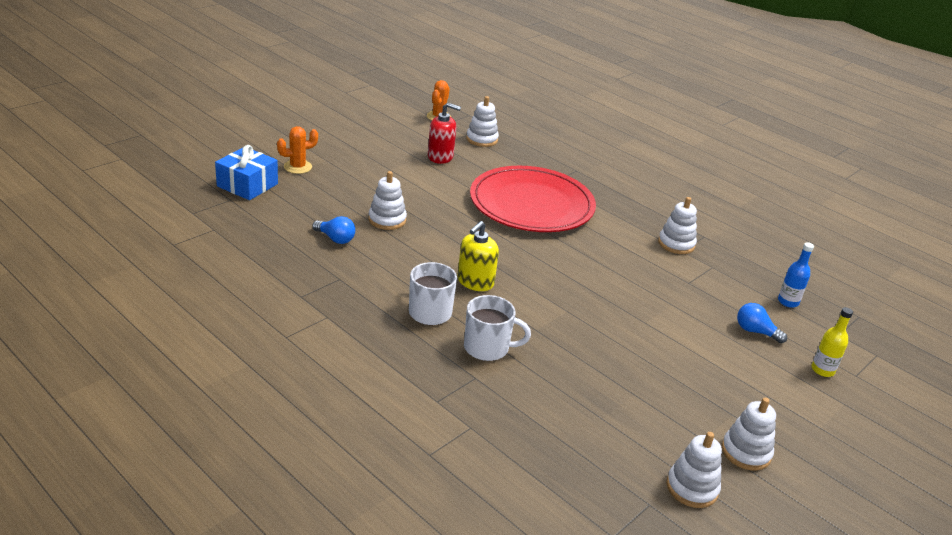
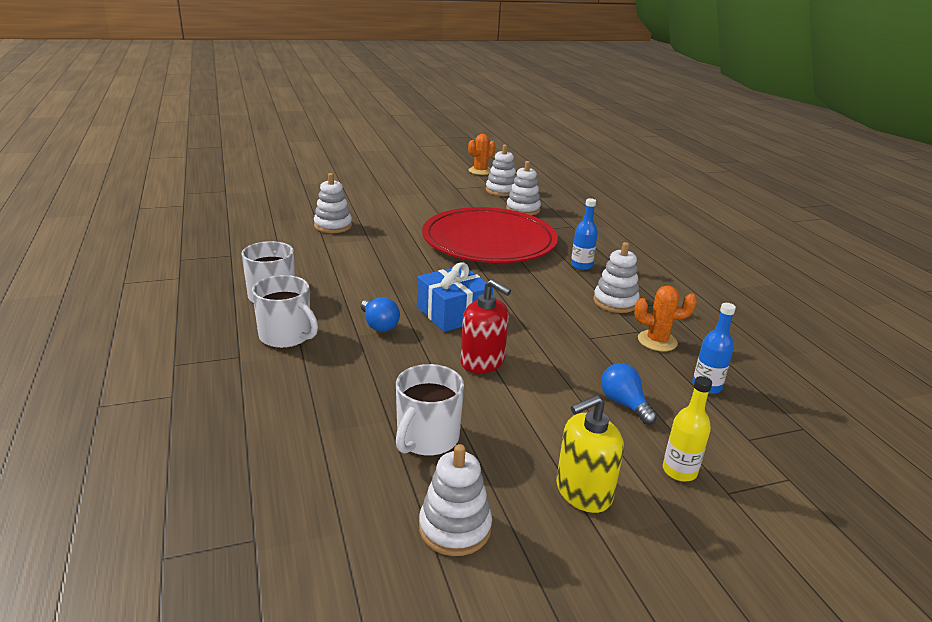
camera: 30 degrees right, 5 degrees down
(247, 185) = (252, 185): blue gift -> blue gift (453, 313)
(298, 167) = (309, 181): orange cactus -> orange cactus (657, 341)
(335, 239) = (269, 229): blue light bulb -> blue light bulb (379, 325)
(440, 157) = (444, 195): red soap dispenser -> red soap dispenser (482, 362)
(475, 282) = (349, 284): yellow soap dispenser -> yellow soap dispenser (583, 492)
(622, 213) = (581, 266): none -> blue bottle
(671, 399) = (427, 438): none -> white mug
(692, 488) = (330, 542): white stacking toy -> white stacking toy (523, 209)

